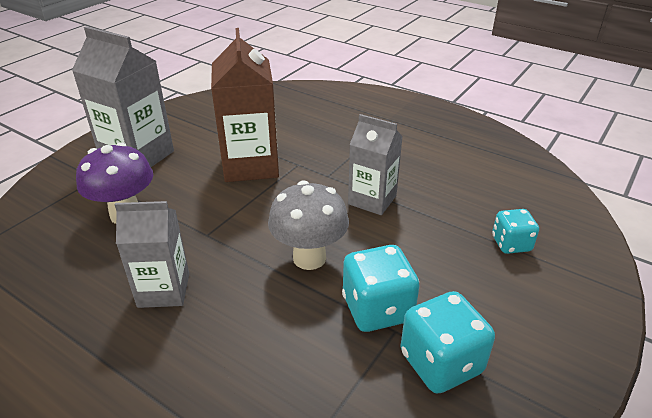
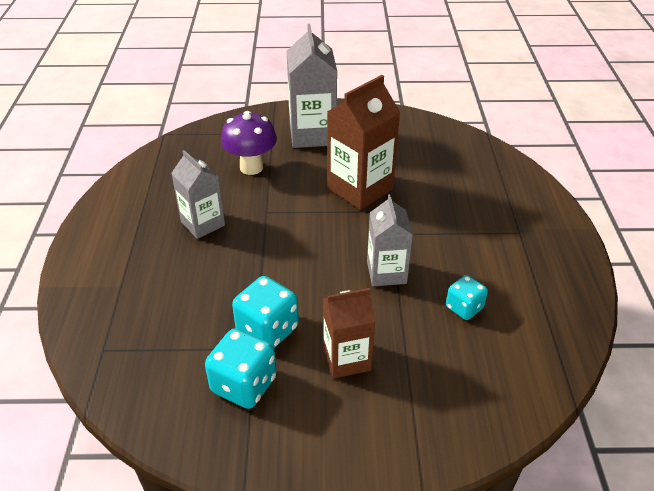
camera: 55 degrees right, 5 degrees up
(309, 258) = (288, 271): grey mushroom -> none
(458, 271) = (346, 359): none -> brown carton
(511, 244) = (413, 381): turquoise dice -> turquoise dice (464, 308)

